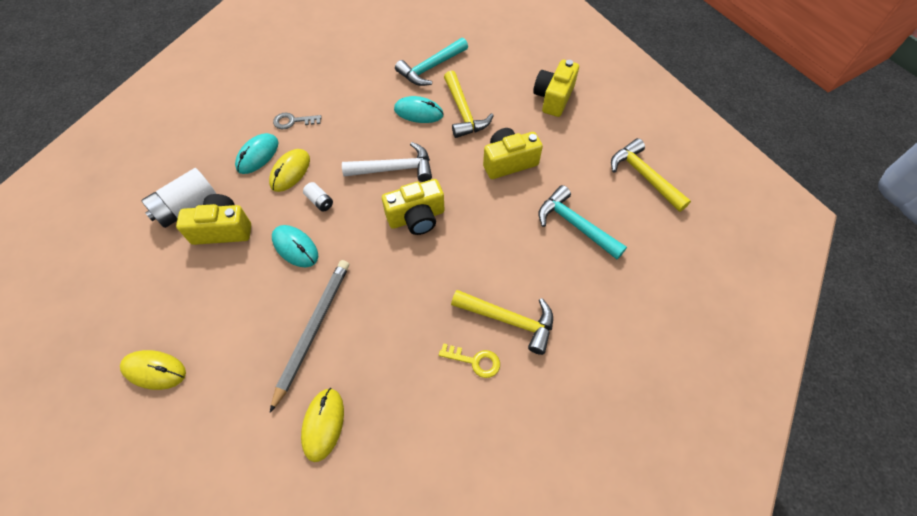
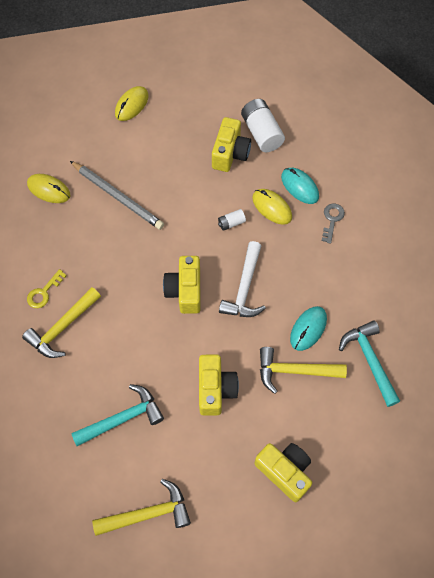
camera: 110 degrees right, 5 degrees up
(295, 247) = (193, 198): turquoise mouse -> none

